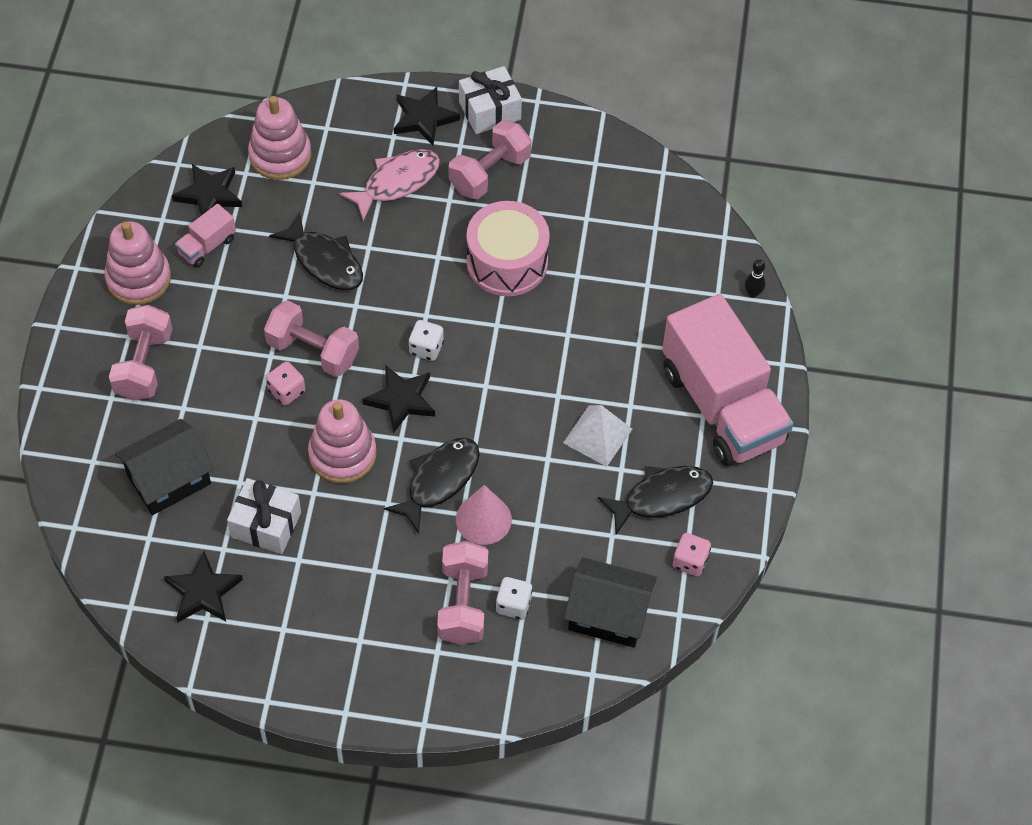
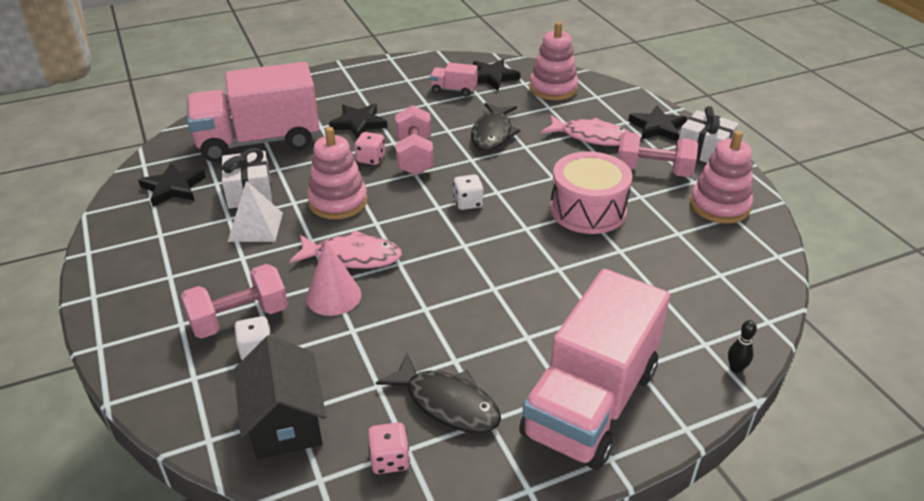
camera: 60 degrees right, 20 degrees down
(138, 278) = (403, 78): pink stacking toy -> pink stacking toy (719, 206)
(144, 365) = (341, 102): pink dumbbell -> none
(169, 479) = (259, 141): black house -> pink truck
(401, 400) = (410, 209): black star -> black star (359, 124)
(439, 480) = (352, 257): black fish -> pink fish
(597, 435) = (476, 329): white pyramid -> white pyramid (255, 226)

